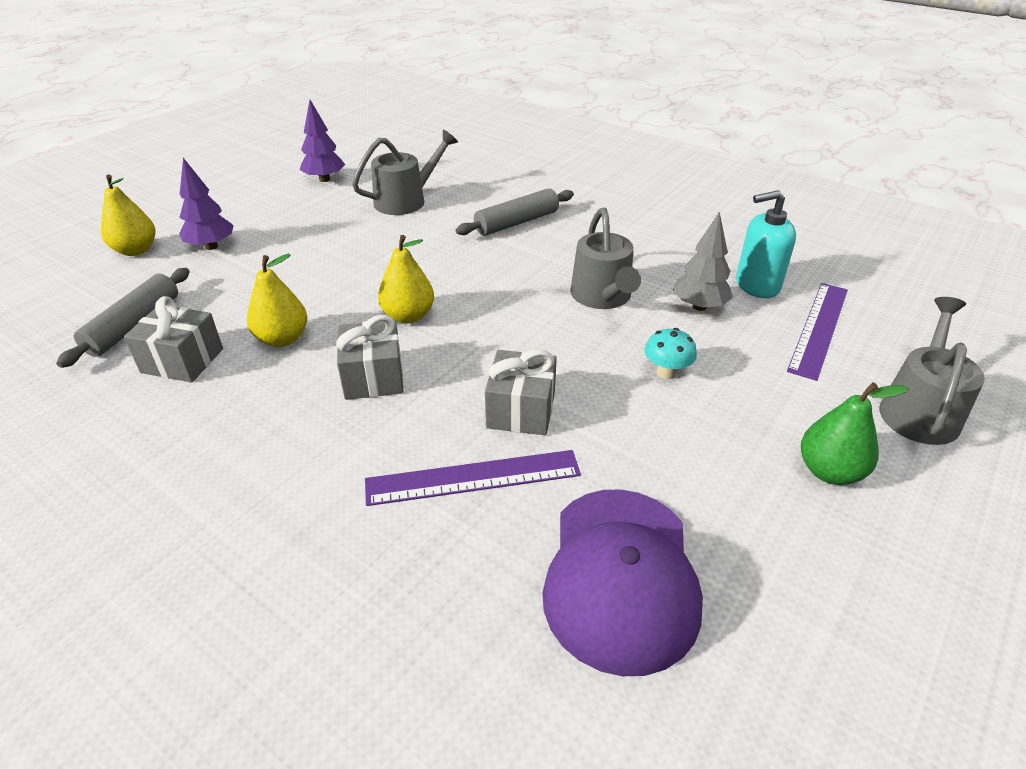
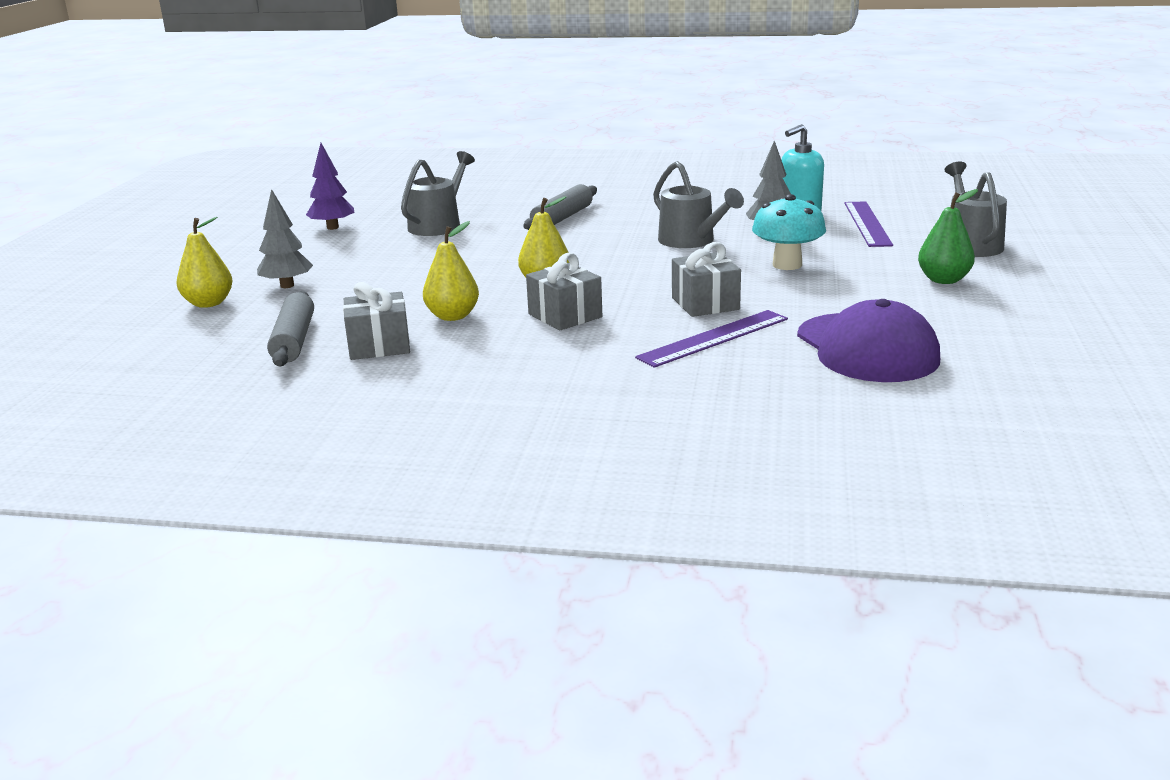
camera: 25 degrees left, 15 degrees down
(211, 246) = (287, 285): purple tree -> grey tree
(666, 372) = (787, 265): turquoise mushroom -> turquoise mushroom, size x1.68

